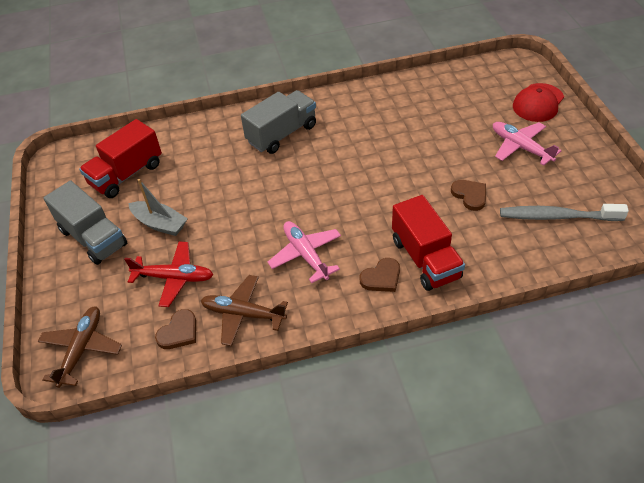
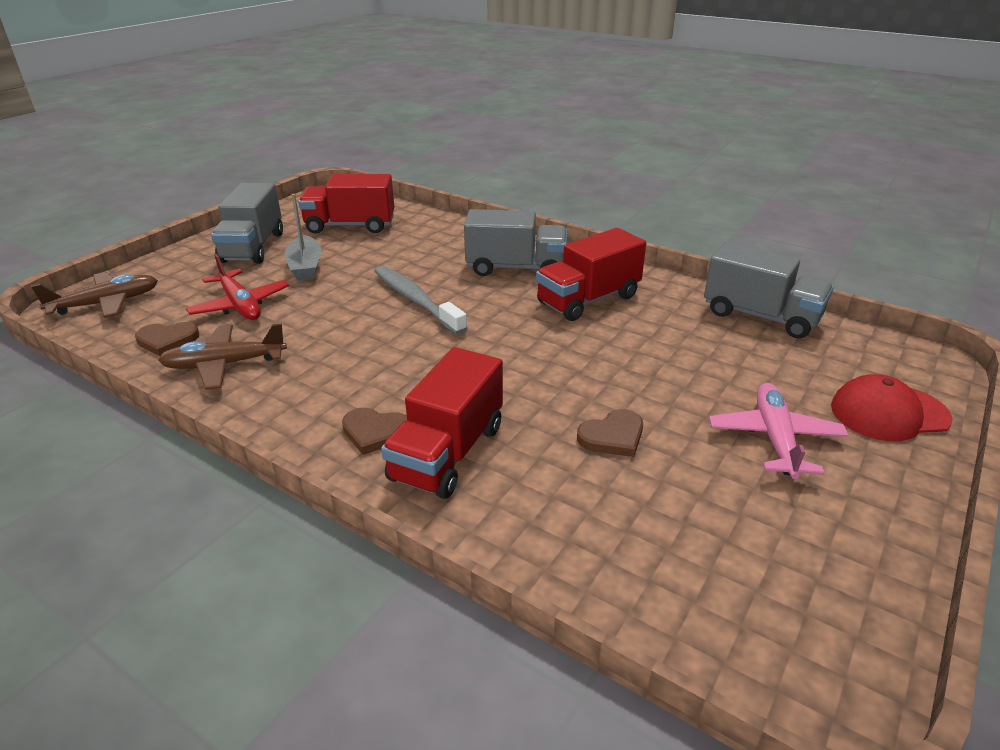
camera: 45 degrees right, 15 degrees down
(243, 314) = (224, 364): brown plane -> brown plane turned 75 degrees counterclockwise
(305, 254) = (354, 362): pink plane -> none
(350, 128) = (588, 300): none -> red truck
(433, 83) = (760, 316): none -> grey truck
(470, 195) = (612, 436): brown heart -> brown heart turned 45 degrees clockwise
(557, 216) = (695, 545): grey toothbrush -> grey toothbrush (416, 300)

